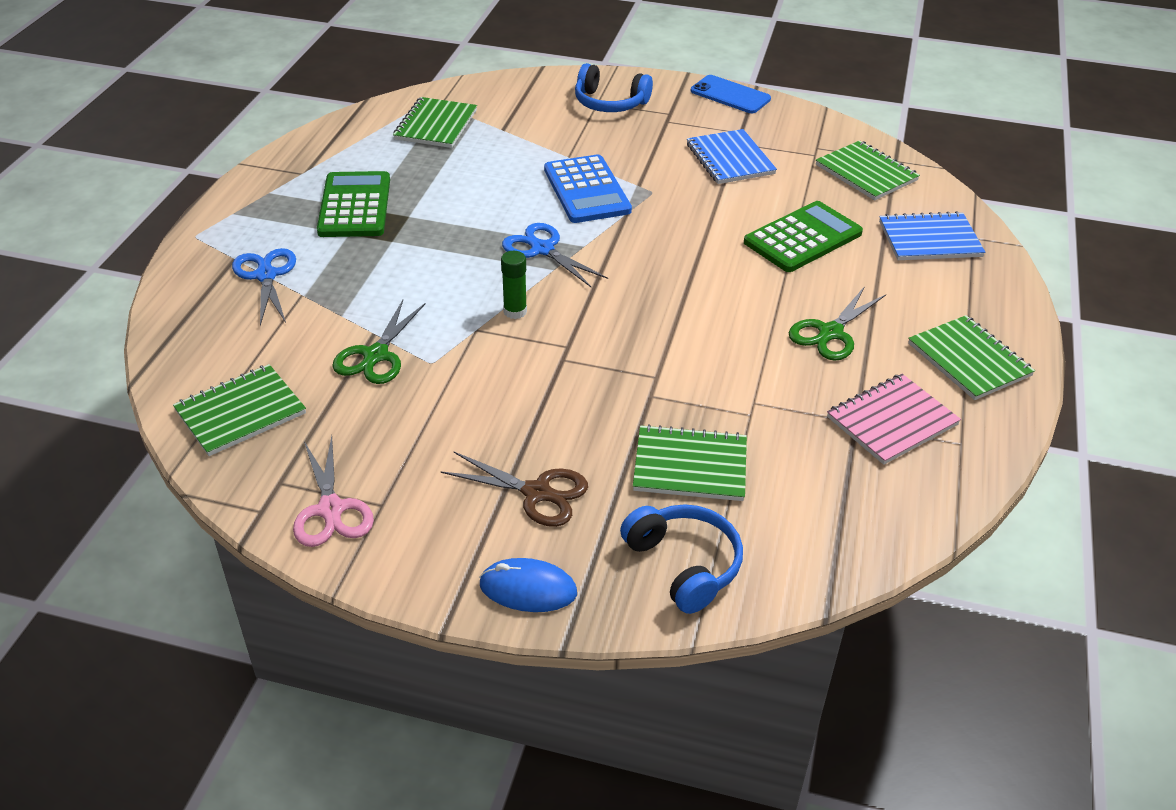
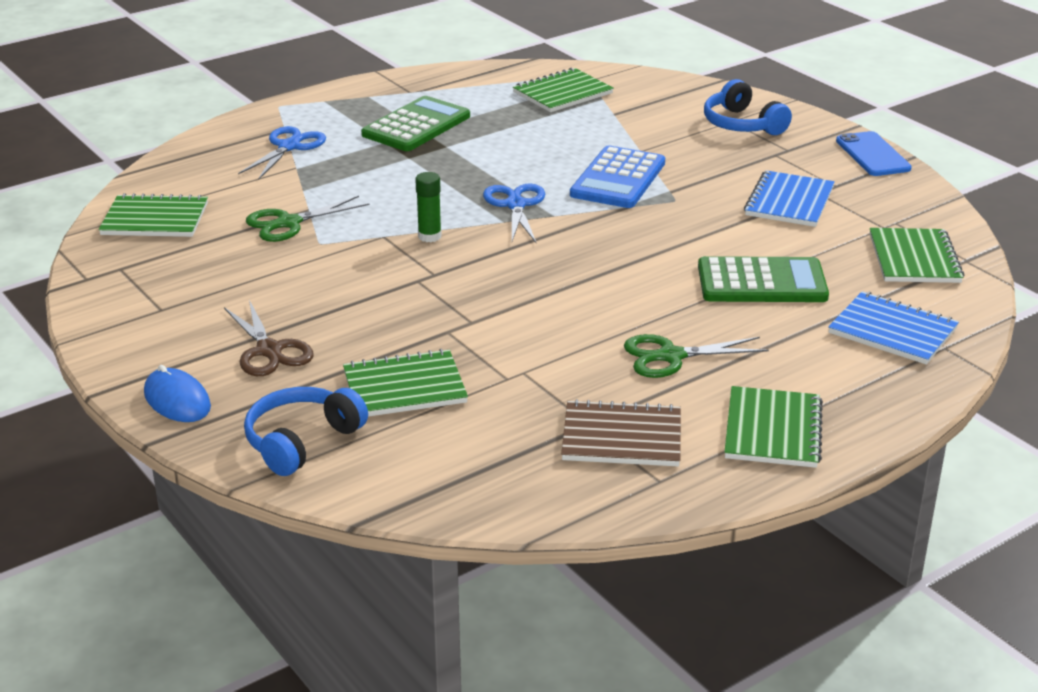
camera: 40 degrees right, 10 degrees down
(331, 509) = (127, 297): pink scissors -> none
(684, 565) = (302, 441): blue headphones -> blue headphones turned 150 degrees counterclockwise
(690, 466) = (404, 387): green notebook -> green notebook turned 60 degrees counterclockwise
(892, 421) = (621, 437): pink notebook -> brown notebook

